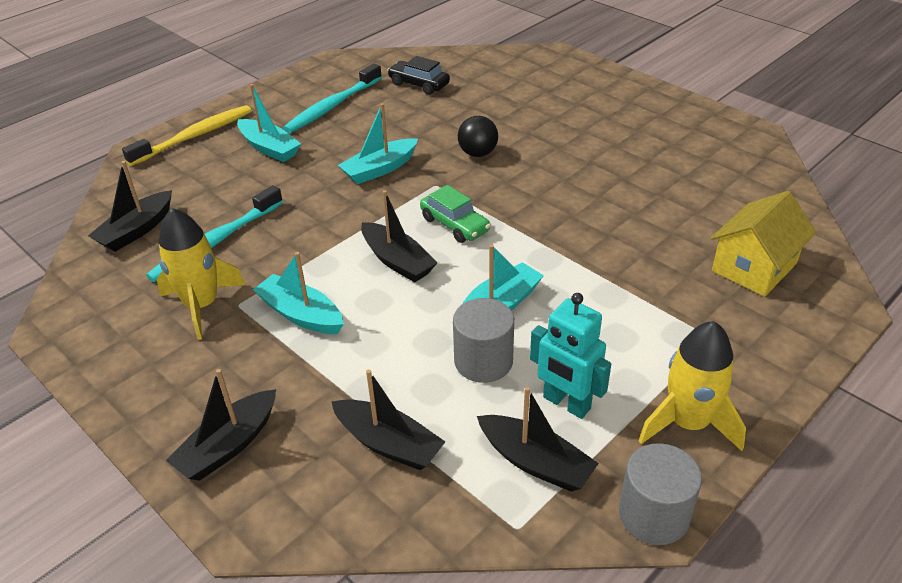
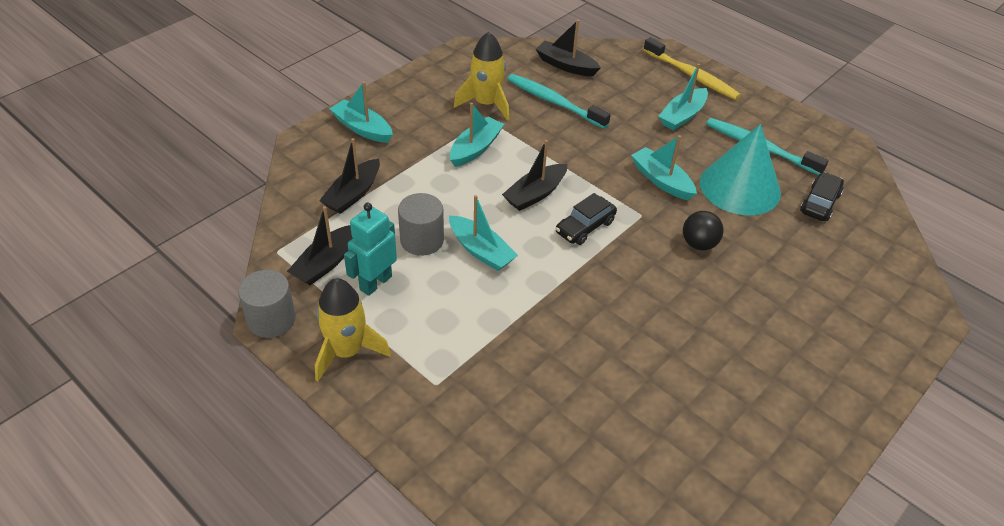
camera: 85 degrees right, 5 degrees up
(228, 446) = (362, 128): black boat -> turquoise boat
(393, 123) = (740, 187): none -> turquoise cone
(455, 224) = (585, 227): green car -> black car
(754, 267) = (533, 437): yellow house -> none

